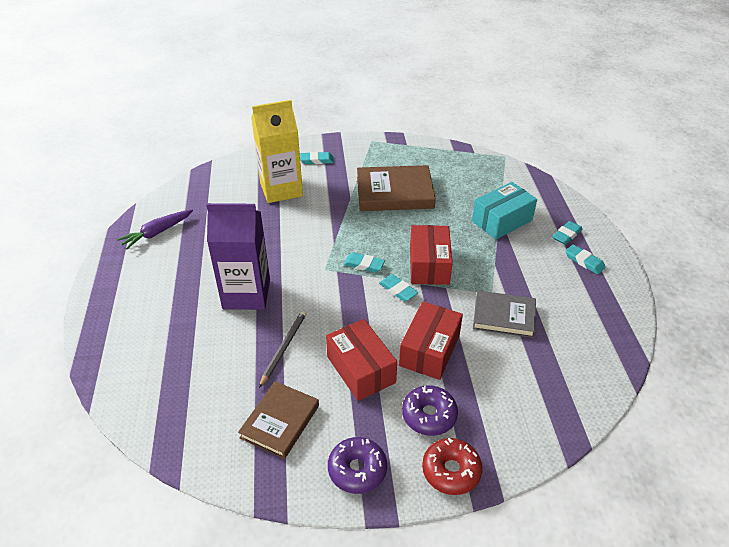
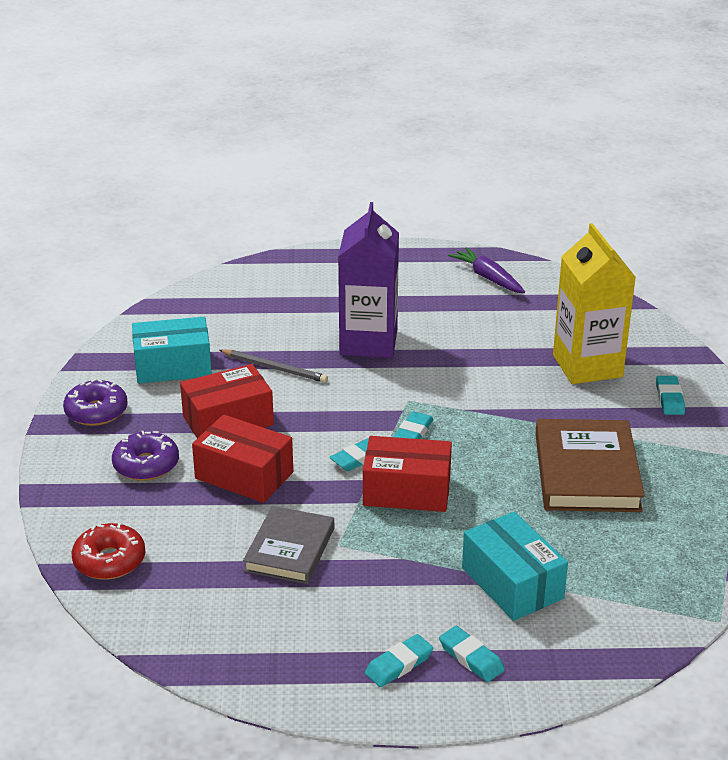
camera: 95 degrees right, 10 degrees down
(280, 421) = (173, 366): brown book -> turquoise box
(451, 471) = (69, 473): red donut -> red donut (109, 561)

